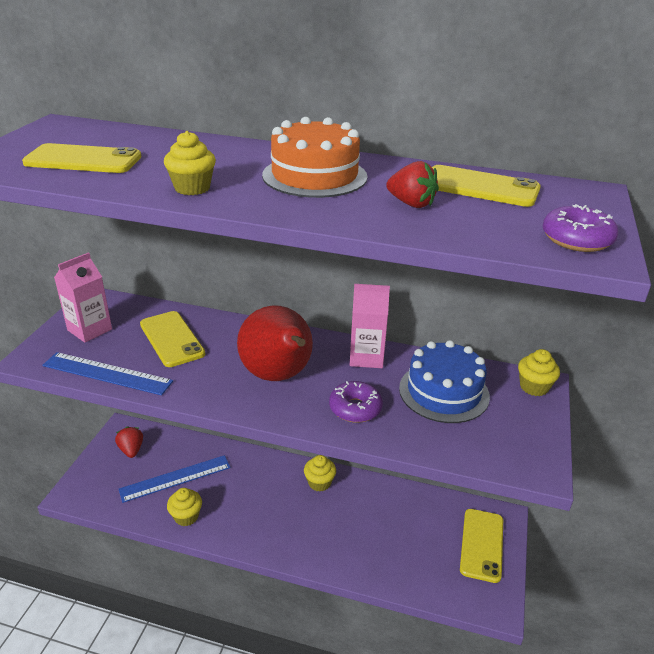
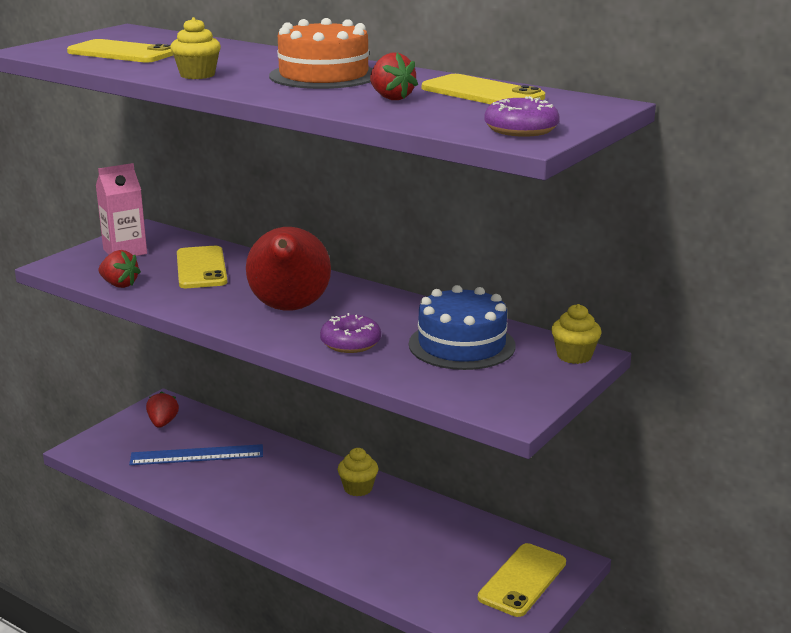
camera: 20 degrees right, 10 degrees down
(107, 373) = (119, 285): blue ruler -> red strawberry
(186, 516) = (190, 489): yellow cupcake -> none
(366, 357) = (398, 307): pink carton -> none

